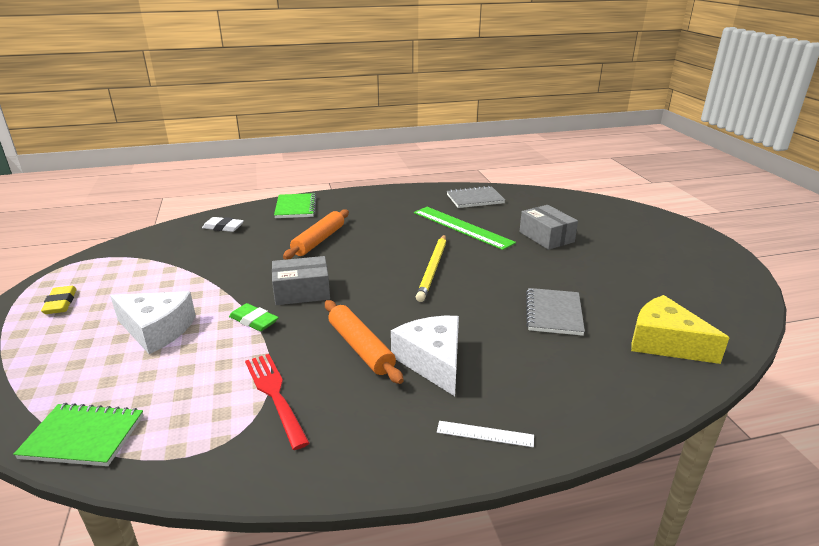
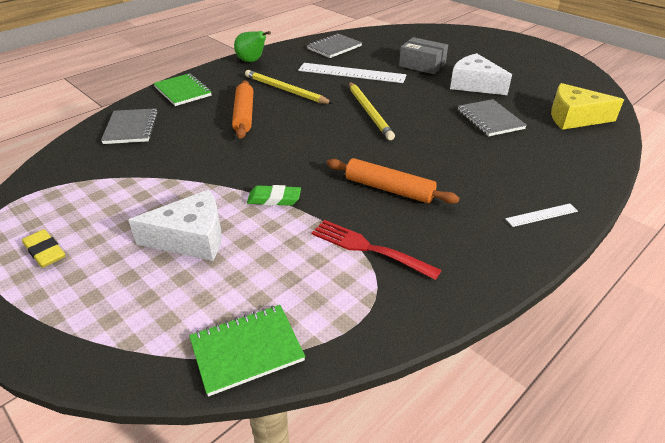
camera: 30 degrees left, 10 degrees up
(223, 227) = (131, 128): white eraser -> grey notebook
(302, 292) = (285, 162): grey box -> none
(380, 228) = (285, 90): none -> yellow pencil
(383, 195) = (252, 61): none -> green pear
(432, 361) = (452, 180): white cheese -> white cheese (474, 85)
(462, 227) = (351, 73): green ruler -> white ruler

